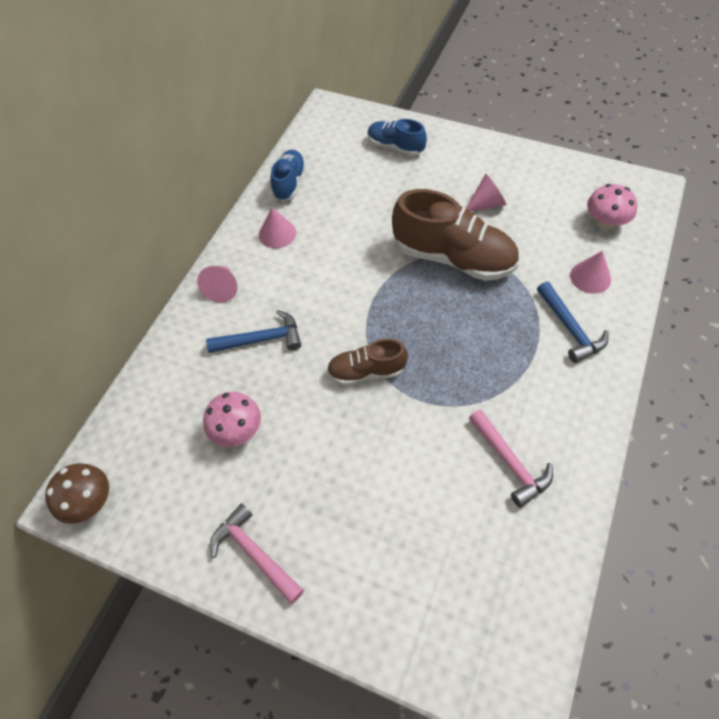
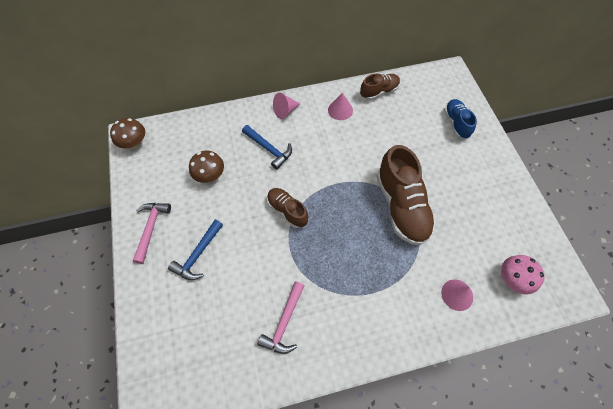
camera: 50 degrees right, 5 degrees up
(237, 430) = (210, 175): pink mushroom -> brown mushroom
(289, 183) = (379, 91): blue shoe -> brown shoe
(486, 204) = (460, 199): pink cone -> none
(570, 328) = (405, 304): blue hammer -> blue hammer (198, 254)

